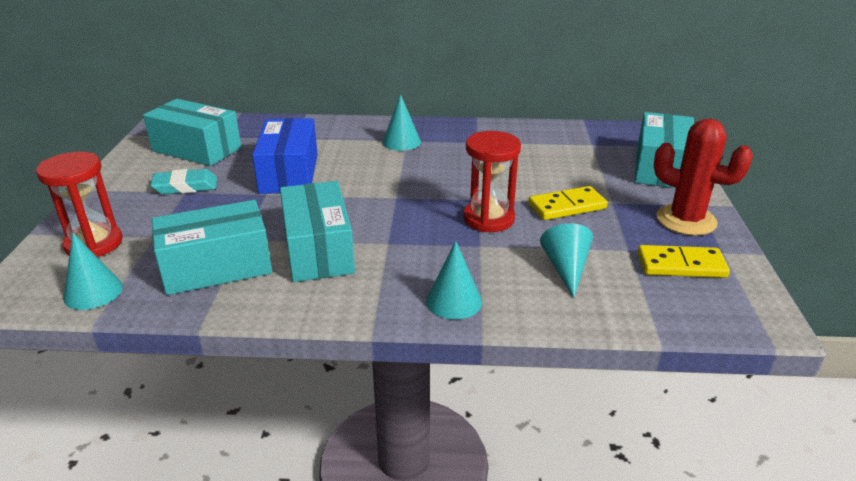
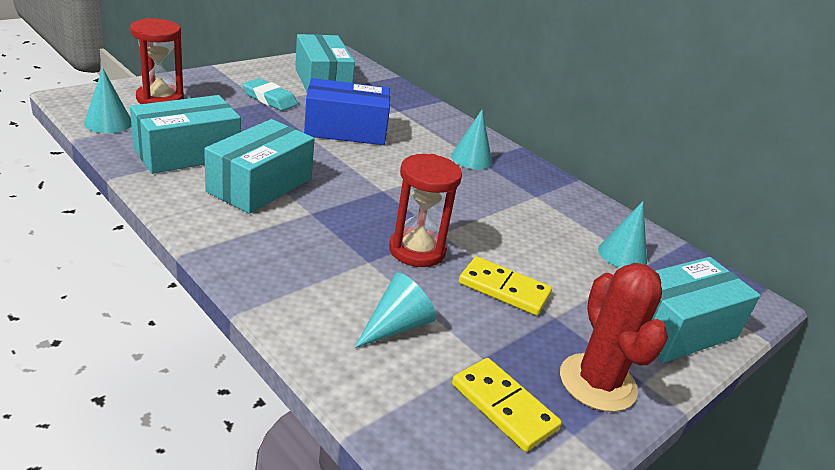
camera: 40 degrees right, 0 degrees up
(217, 267) = (187, 153): turquoise box -> turquoise box turned 60 degrees counterclockwise
(289, 173) = (345, 130): blue box -> blue box turned 45 degrees clockwise
(454, 301) = (269, 278): turquoise cone -> turquoise cone (622, 255)

